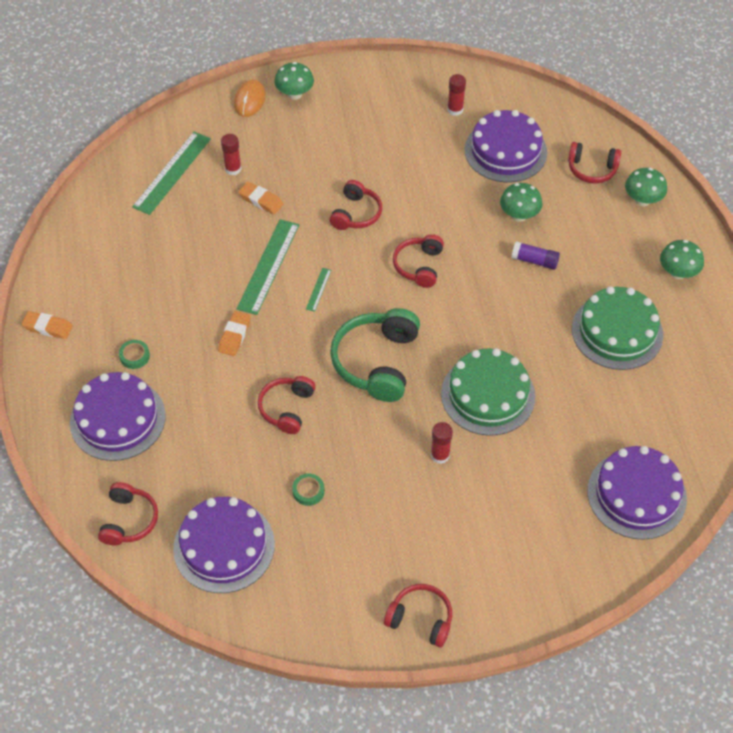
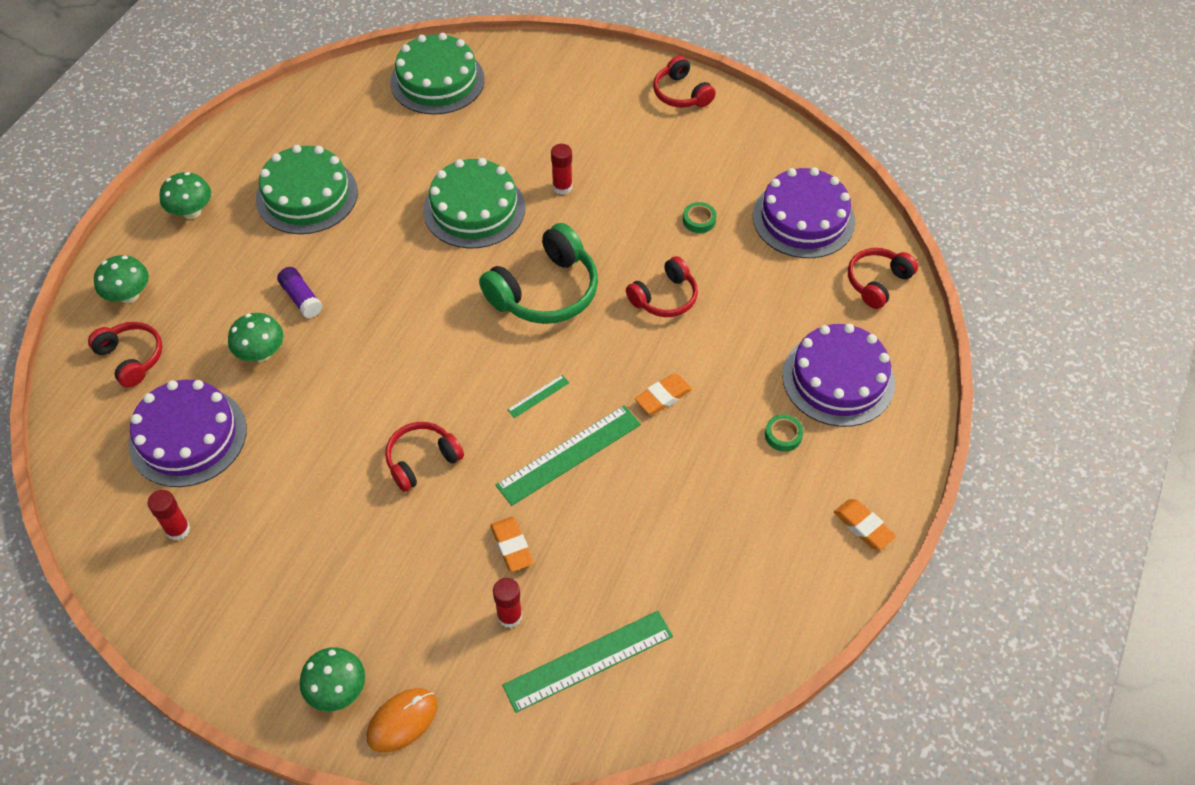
camera: 145 degrees left, 0 degrees up
(419, 266) = (415, 360): red headphones -> none
(636, 494) = (437, 81): purple cake -> green cake

